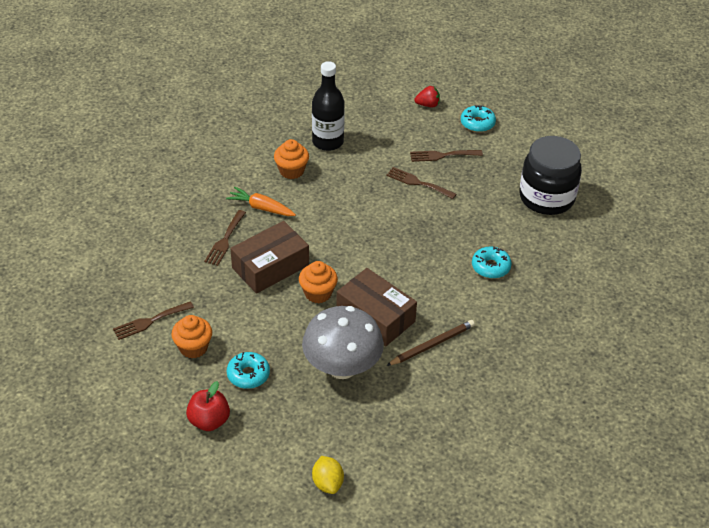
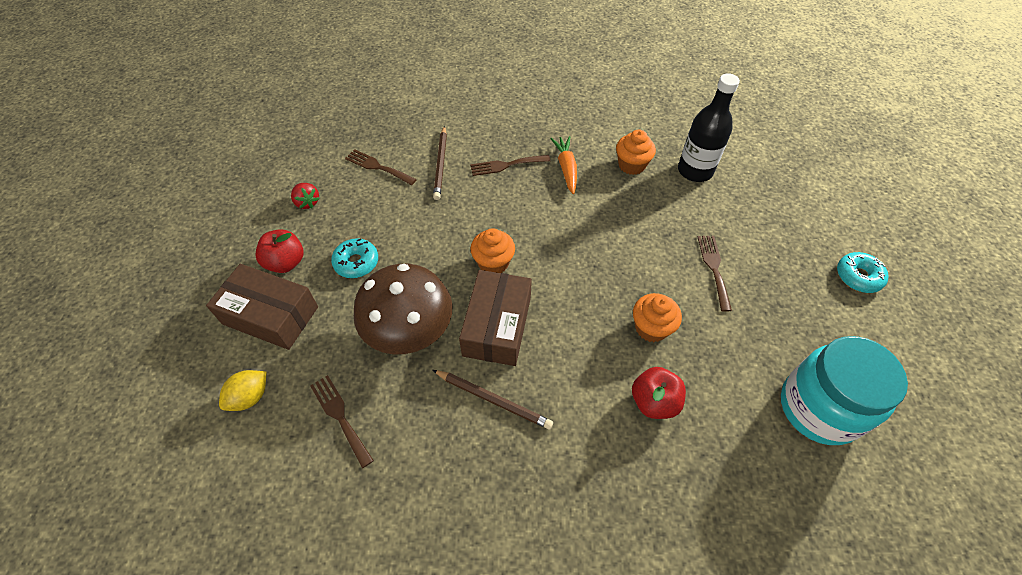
camera: 60 degrees right, 10 degrees up
(186, 279) = (441, 164): none -> brown pencil
(193, 347) = (365, 209): orange cupcake -> orange cupcake (651, 328)
(270, 267) = (499, 211): brown box -> brown box (270, 315)
(342, 367) = (410, 332): grey mushroom -> brown mushroom
(427, 105) = (833, 220): red strawberry -> red strawberry (307, 202)
(442, 155) = (775, 269): brown fork -> brown fork (340, 416)
(490, 267) = (654, 402): turquoise donut -> red apple
(546, 198) = (819, 408): black jar -> turquoise jar

